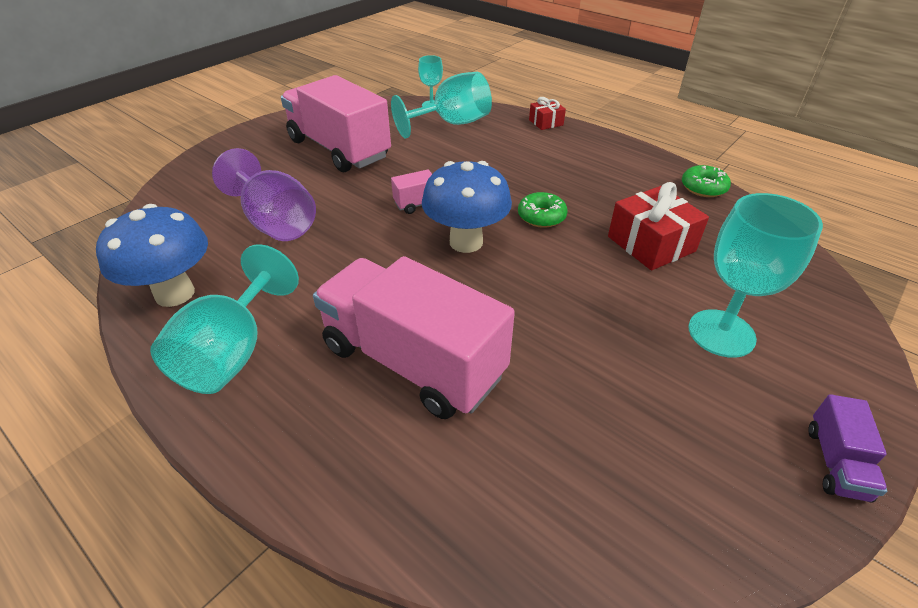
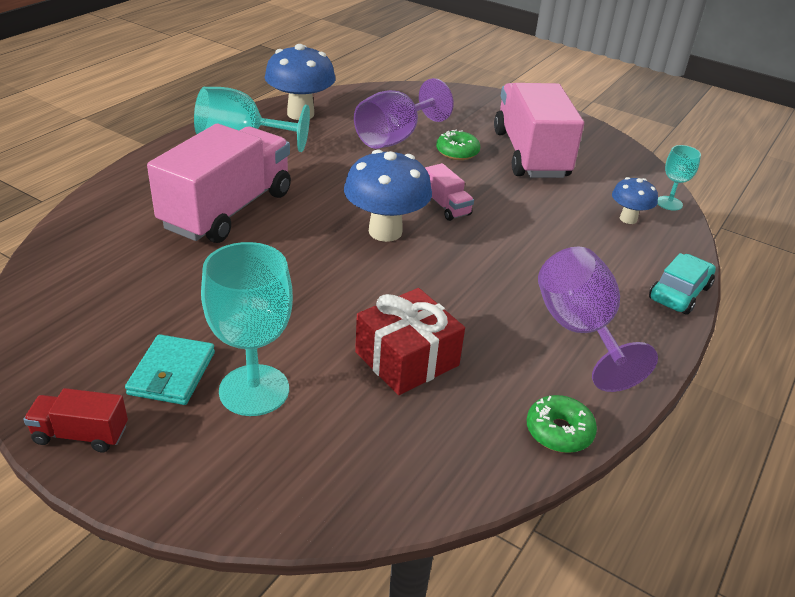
camera: 80 degrees right, 5 degrees down
(339, 149) = (530, 154): pink truck -> pink truck turned 45 degrees counterclockwise
(452, 124) = (628, 219): turquoise goblet -> blue mushroom
(541, 217) = (442, 279): green donut -> green donut (457, 152)
(546, 122) = (679, 293): red gift -> turquoise car
(596, 165) = (579, 331): none -> purple goblet
(720, 394) = (172, 373): none -> turquoise wallet
(836, 462) = (81, 434): purple truck -> red truck

